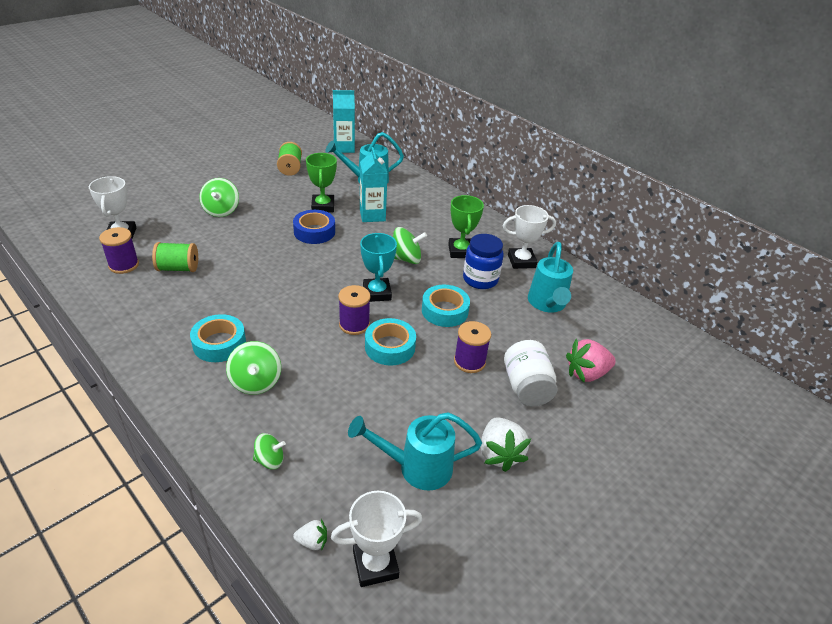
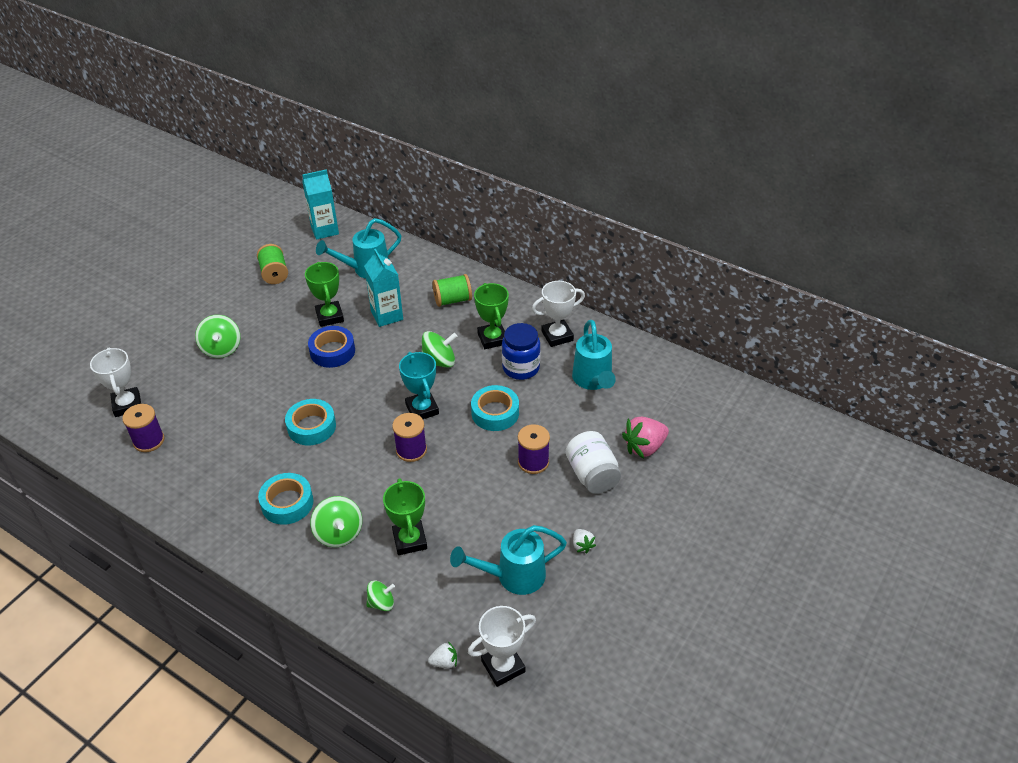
camera: 10 degrees left, 5 degrees up
(178, 268) = (208, 430): green spool -> green spool (453, 300)
(322, 405) = (410, 540): none -> green trophy
(390, 347) = (453, 465): turquoise tape -> turquoise tape (311, 427)
(499, 454) = (582, 545): white strawberry -> white strawberry, size x0.52

